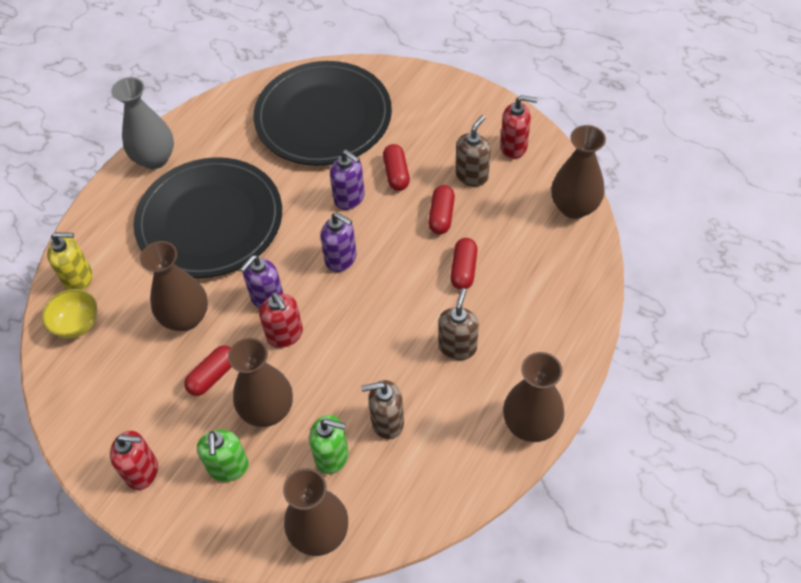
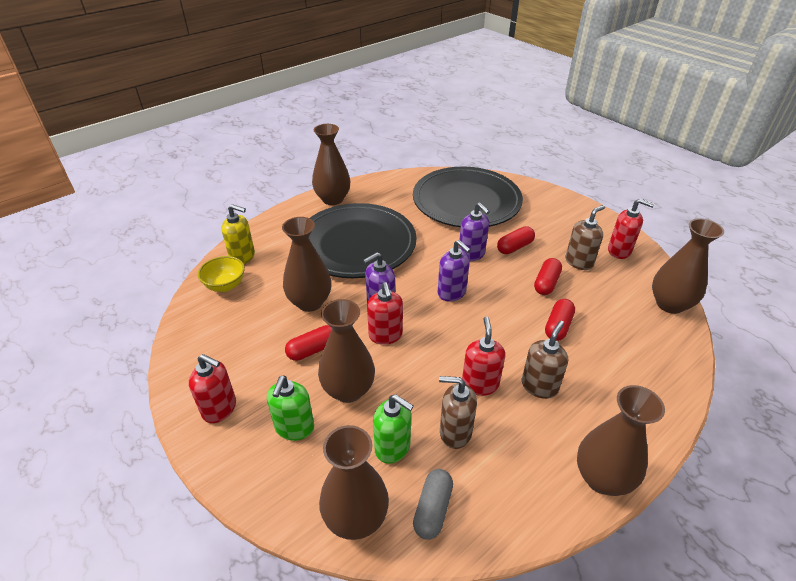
camera: 15 degrees right, 15 degrees down
(155, 158) = (333, 199): grey vase -> brown vase
(386, 502) = (433, 509): none -> grey capsule
(396, 174) = (514, 247): red capsule -> red capsule turned 45 degrees clockwise
(398, 362) = (480, 384): none -> red soap dispenser

